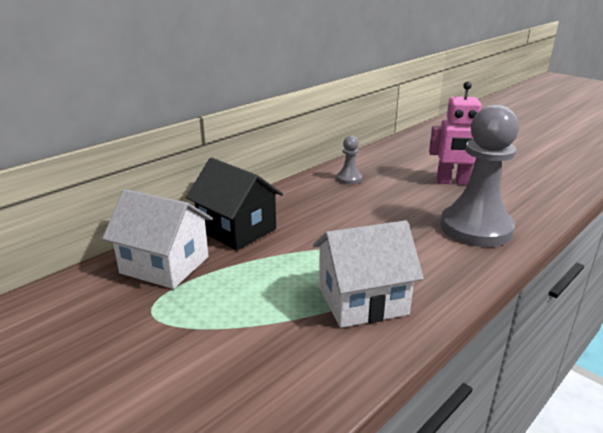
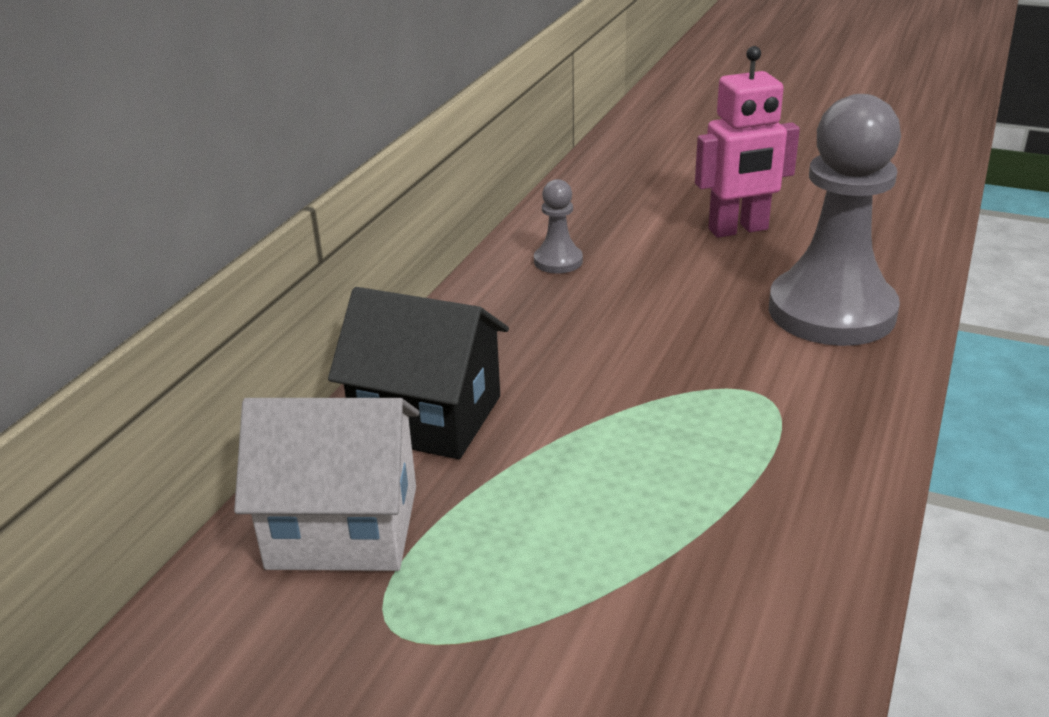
camera: 20 degrees left, 5 degrees up
(362, 300) = (745, 495): white house -> none

